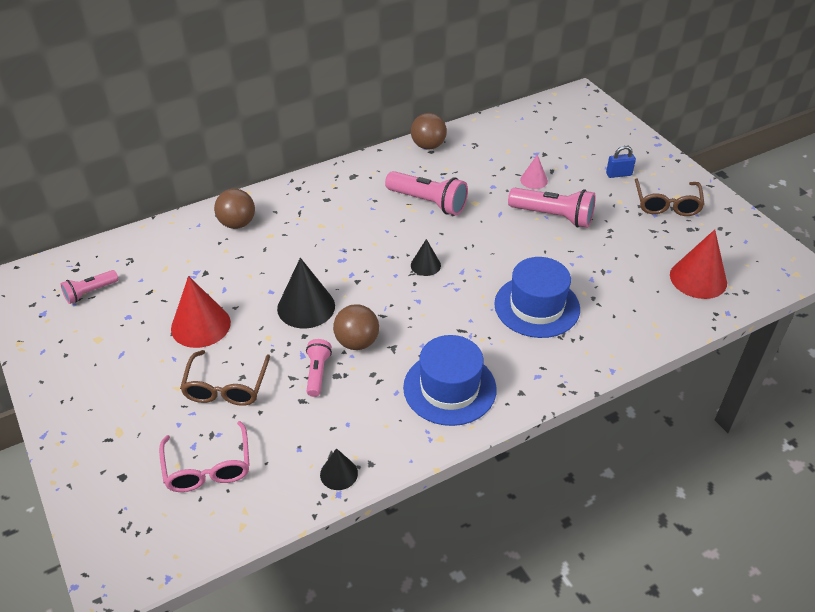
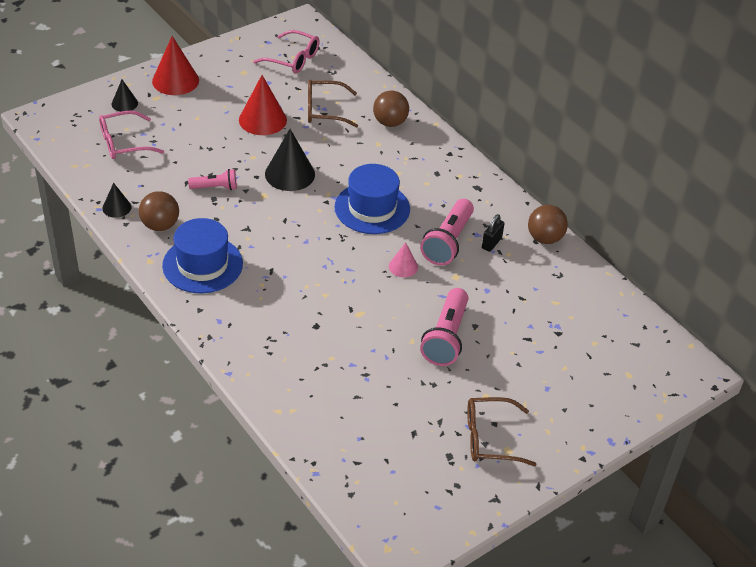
camera: 80 degrees right, 0 degrees up
(90, 292) = (293, 59): pink flashlight -> pink glasses
(226, 387) = (199, 141): brown glasses -> brown glasses (324, 110)
(357, 342) = (251, 207): brown ball -> brown ball (160, 225)
(425, 265) = (354, 244): black cone -> black cone (124, 103)
(432, 176) = (491, 243): none -> black padlock
(533, 180) = (505, 323): pink cone -> pink cone (403, 266)
(537, 306) = (307, 322): blue hat -> blue hat (372, 208)
(618, 174) = (537, 398): blue padlock -> none
(698, 279) = (365, 453): red cone -> red cone (175, 80)

